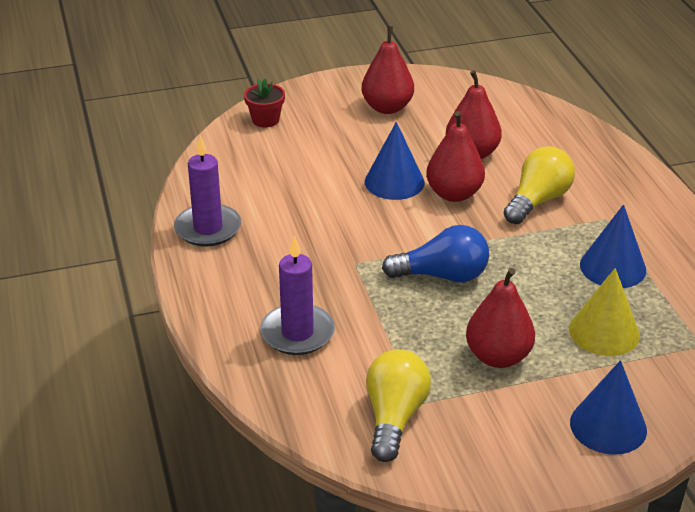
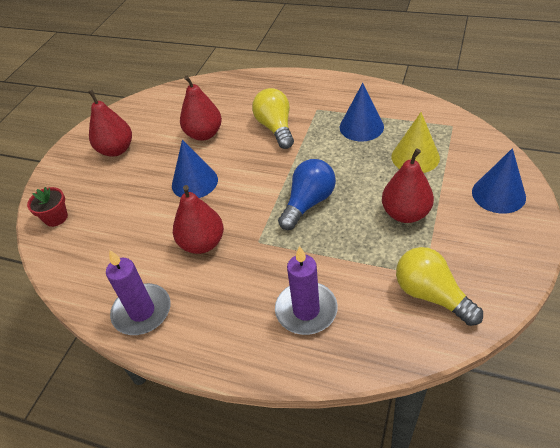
camera: 50 degrees left, 10 degrees up
(454, 194) = (234, 160): red pear -> red pear (202, 243)

